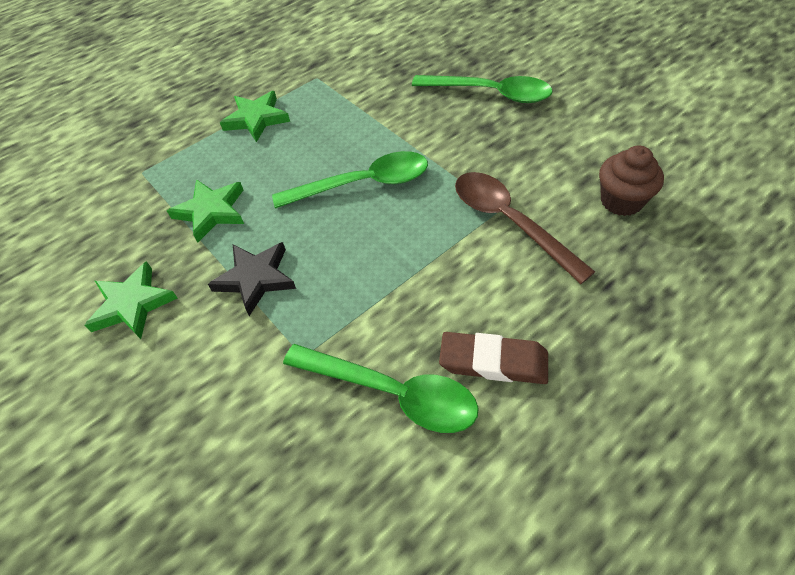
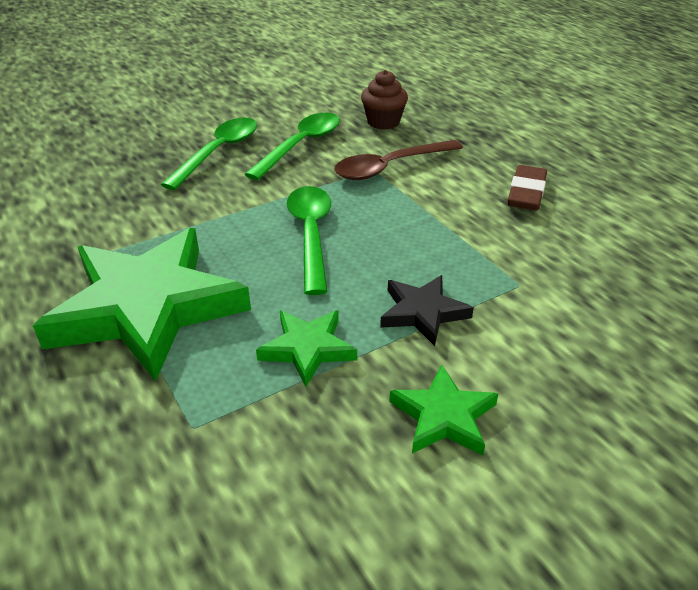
camera: 85 degrees left, 15 degrees down
(256, 119) = (147, 308): green star -> green star, size x2.15
(392, 392) = (555, 239): green spoon -> green spoon (301, 146)

